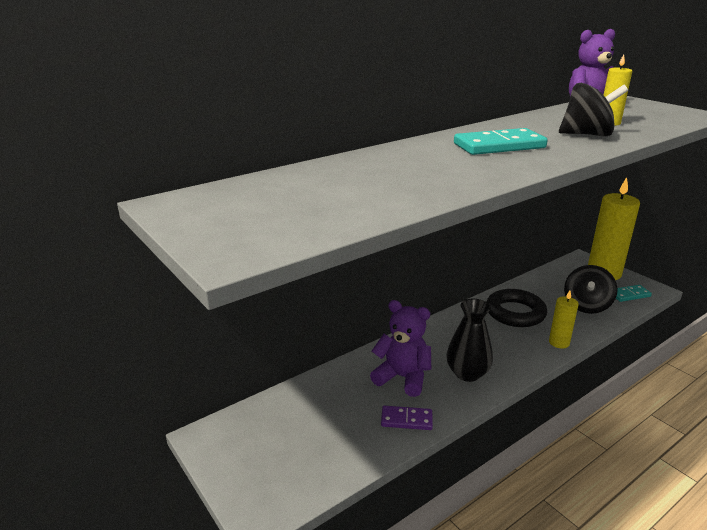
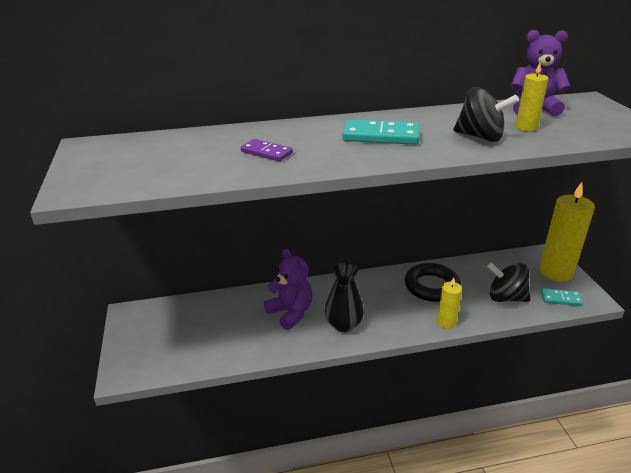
camera: 25 degrees right, 5 degrees up
(406, 420) = (266, 345): purple domino -> purple domino (266, 152)
(586, 306) = (506, 297): black spinning top -> black spinning top turned 60 degrees clockwise

